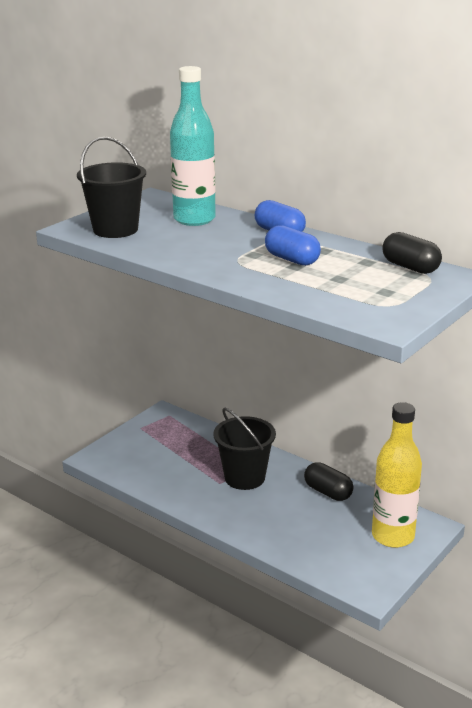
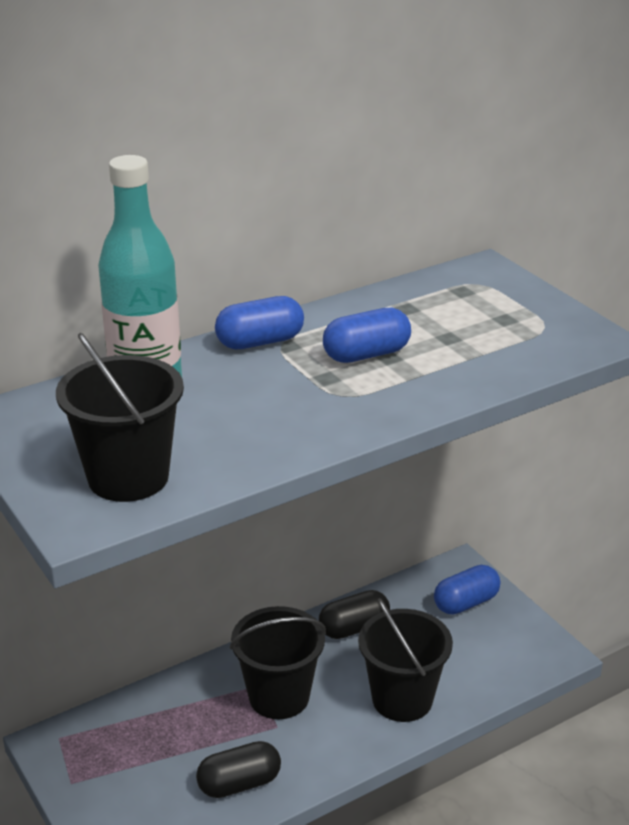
camera: 70 degrees left, 5 degrees up
(274, 526) = (402, 699): none -> black bucket
(393, 536) = (466, 603): yellow bottle -> blue capsule
(410, 267) = (442, 287): black capsule -> black capsule (239, 783)

